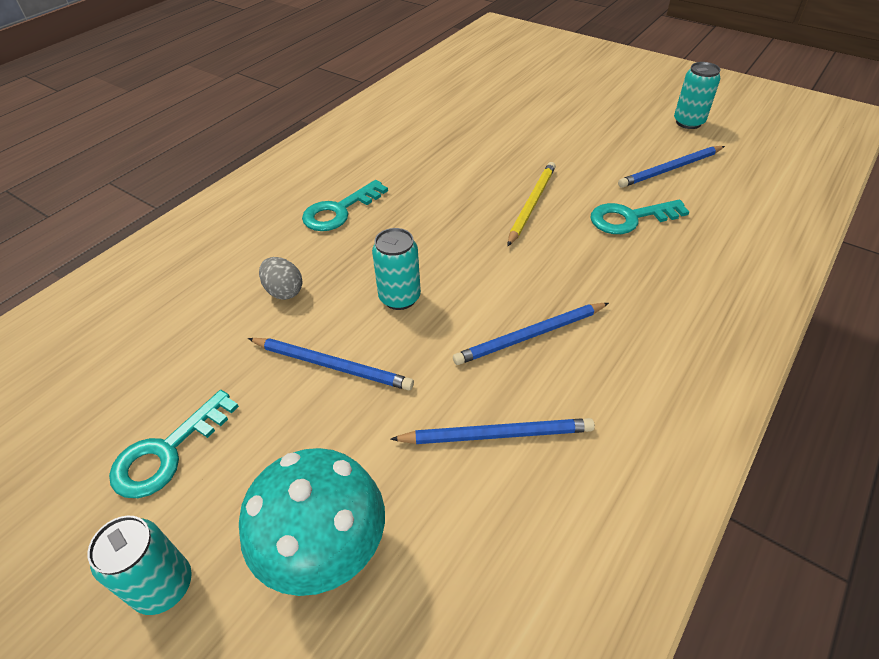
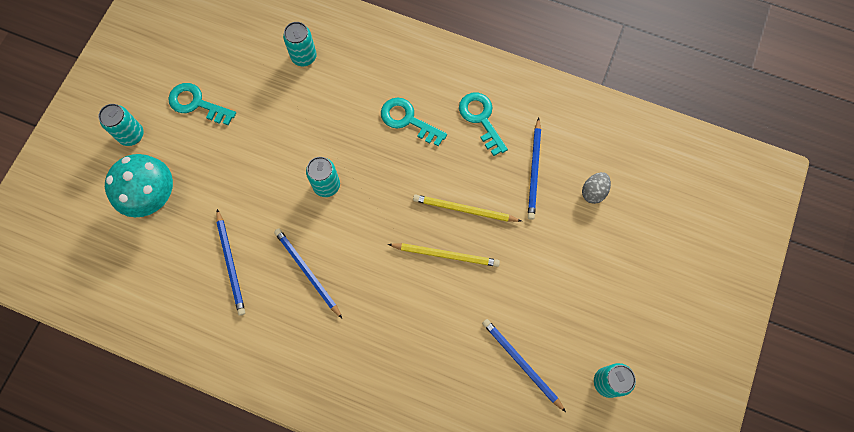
camera: 75 degrees right, 25 degrees up
(180, 297) = (304, 57): none -> turquoise can
(284, 291) = (320, 114): grey egg -> grey egg (593, 192)
(332, 365) = (265, 163): blue pencil -> blue pencil (534, 170)
(477, 183) = (464, 210): none -> yellow pencil
(630, 218) = (444, 331): turquoise key -> turquoise key (481, 119)

